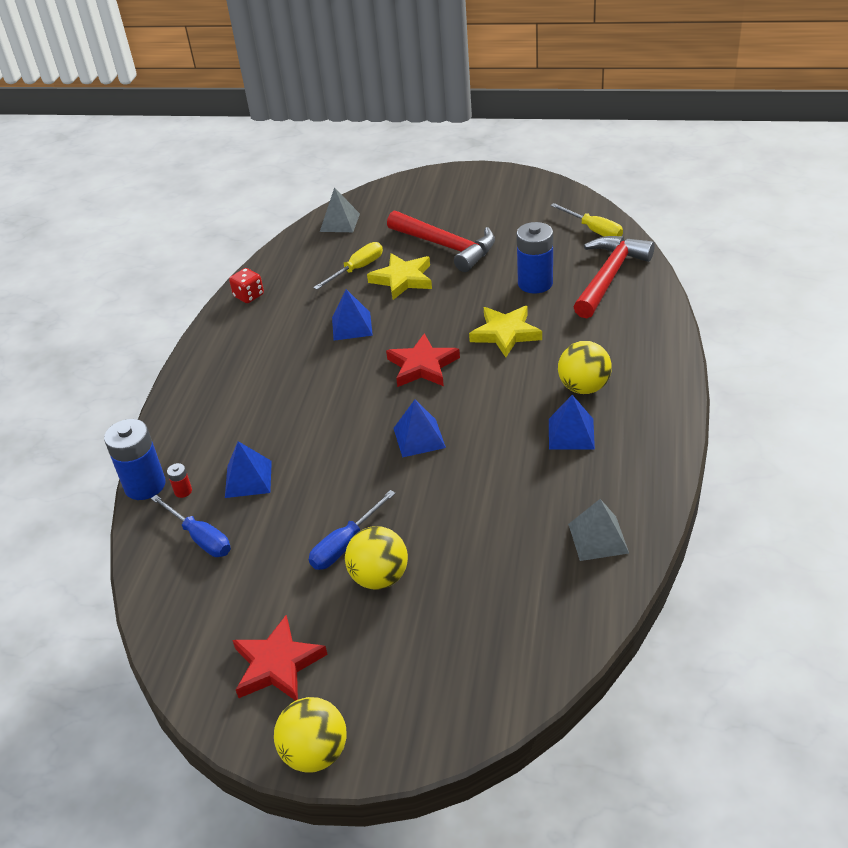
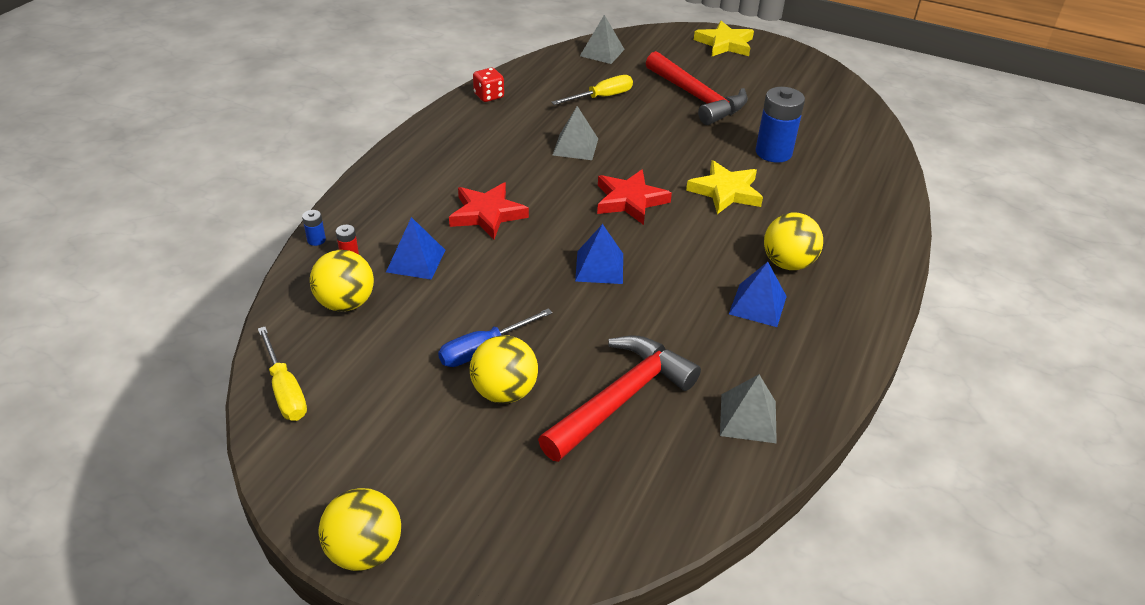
camera: 10 degrees right, 0 degrees up
(145, 485) = (316, 240): blue battery -> blue battery, size x0.43
(200, 538) = (346, 303): blue screwdriver -> yellow ball
(277, 664) = (366, 448): red star -> red star (487, 214)
(352, 326) = (575, 147): blue pyramid -> grey pyramid
(403, 279) = (642, 117): yellow star -> yellow star (725, 44)
(594, 230) = (852, 118): yellow screwdriver -> yellow screwdriver (285, 390)
(609, 277) = (852, 164): red hammer -> red hammer (621, 399)

